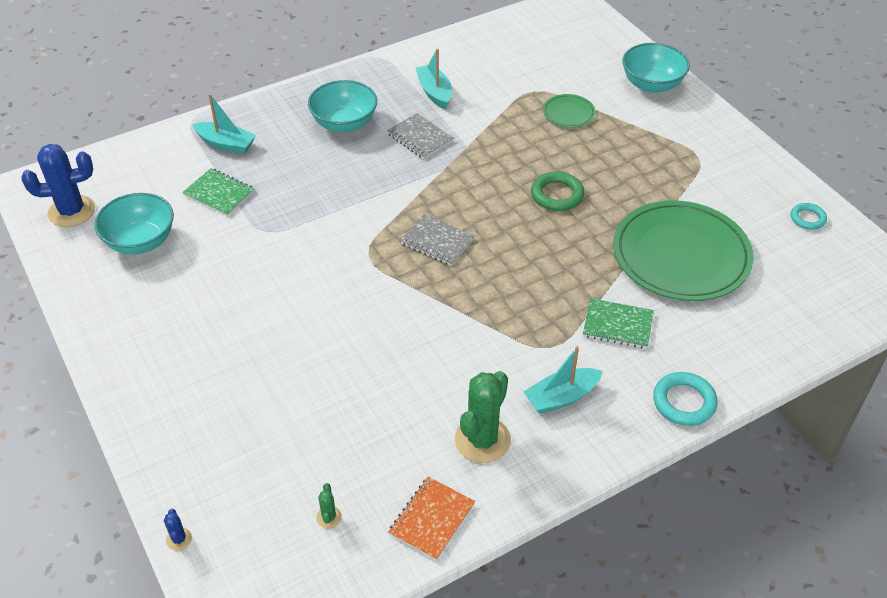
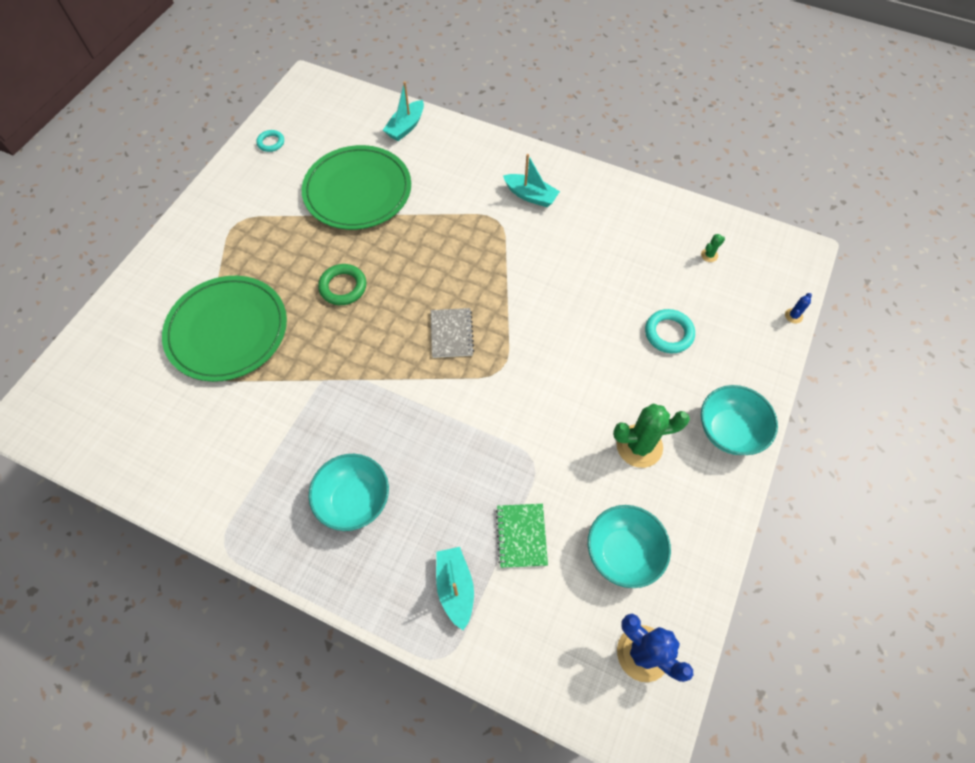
camera: 125 degrees left, 15 degrees up
(420, 138) = (334, 423): grey notebook -> none
(431, 519) = (663, 210): orange notebook -> none
(434, 92) = (257, 453): turquoise boat -> turquoise boat (406, 127)
(482, 440) = (594, 216): green cactus -> green cactus (639, 446)
(568, 113) = (227, 330): green plate -> green plate, size x2.30
(617, 325) = (450, 195): green notebook -> none
(651, 84) = (148, 292): turquoise bowl -> turquoise bowl (729, 431)
(684, 402) = (485, 142): turquoise ring -> turquoise ring (668, 333)

